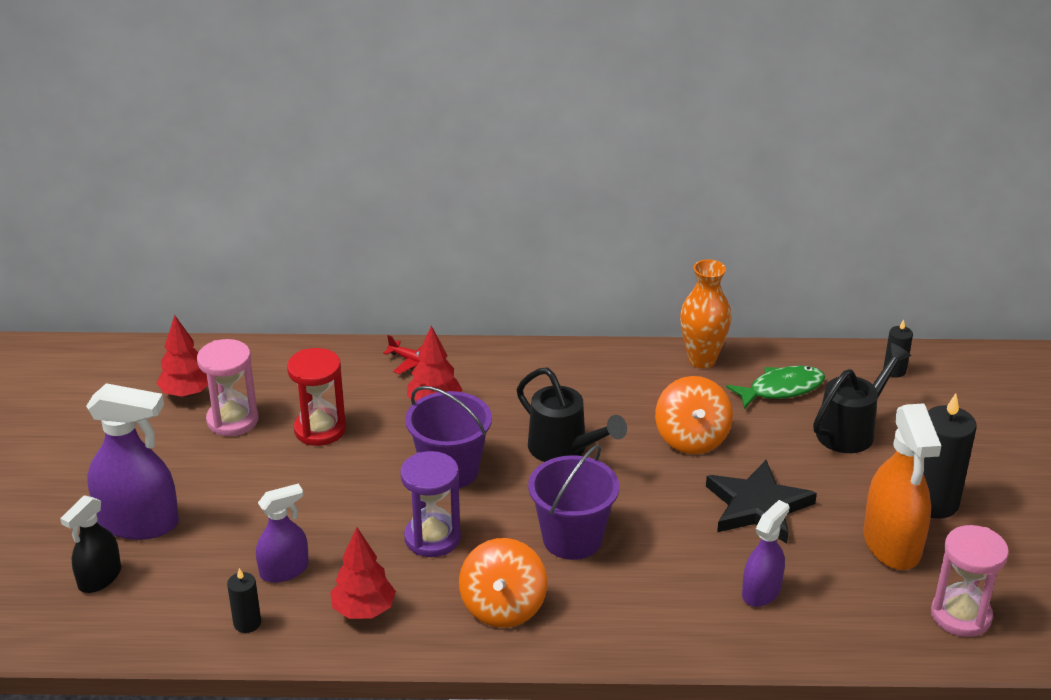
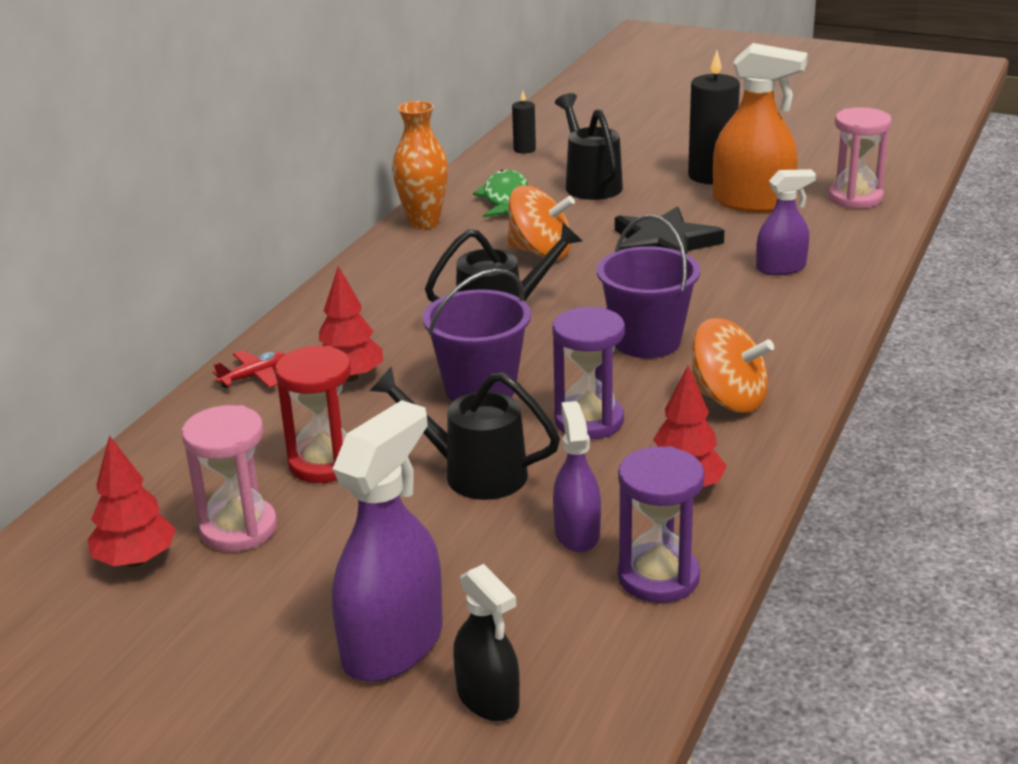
camera: 65 degrees left, 5 degrees down
(247, 623) = (658, 577): black candle -> purple hourglass
(337, 500) = (473, 473): none -> black watering can
(761, 592) = (781, 268): purple spray bottle -> purple spray bottle turned 105 degrees clockwise

